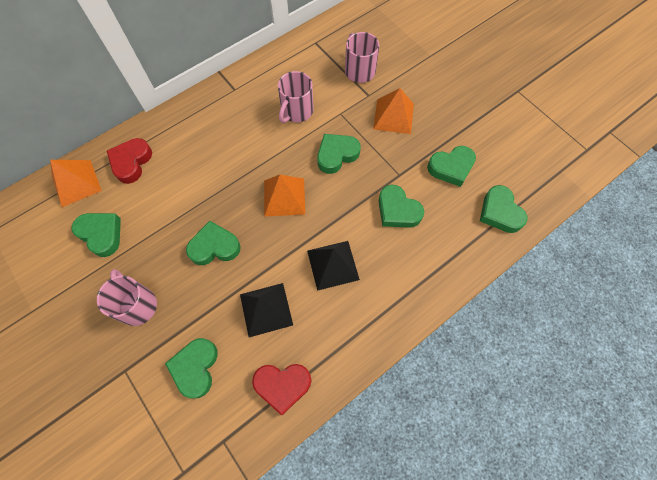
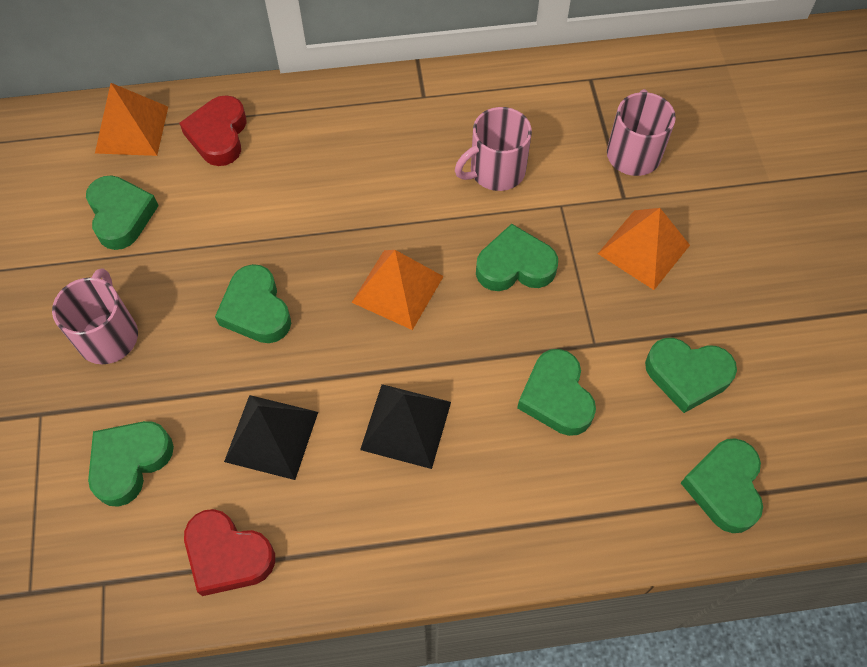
camera: 30 degrees right, 5 degrees down
(131, 162) = (218, 135): red heart -> red heart turned 45 degrees counterclockwise
(214, 247) = (256, 310): green heart -> green heart turned 135 degrees counterclockwise

